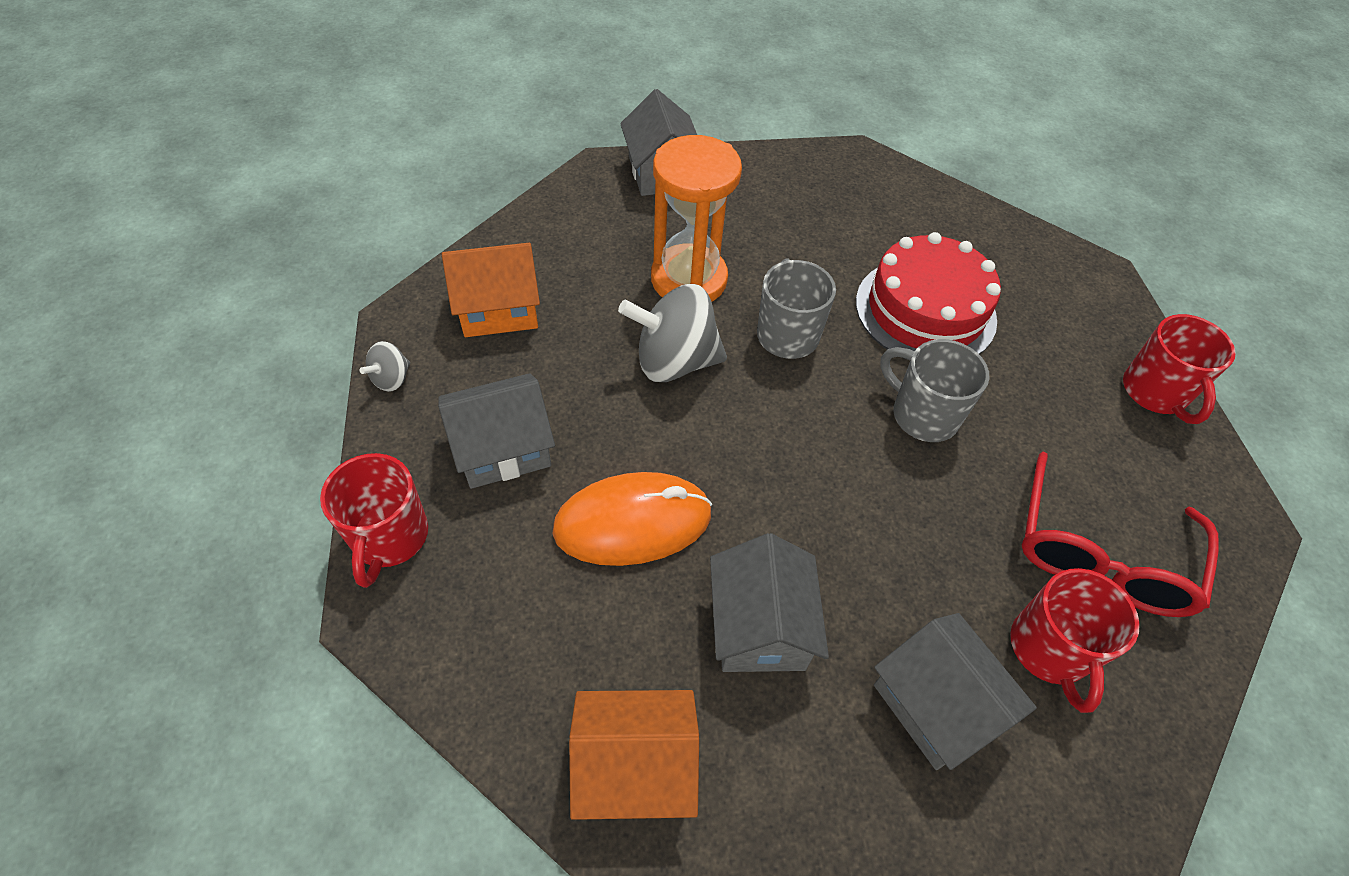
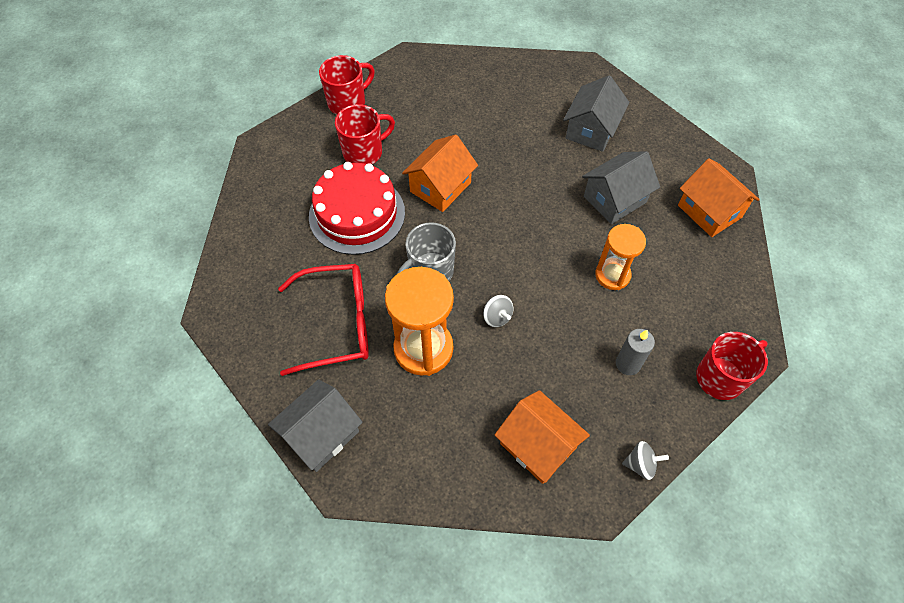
camera: 120 degrees left, 5 degrees up
(502, 448) = (628, 364): grey house -> grey candle
(633, 522) = (612, 275): orange mouse -> orange hourglass
(674, 361) = (497, 317): grey spinning top -> grey spinning top, size x0.47
(923, 415) = (440, 187): grey mug -> orange house
(1049, 650) = (534, 104): red mug -> red mug (364, 152)
(1100, 554) = (470, 100): red glasses -> red glasses (338, 324)

